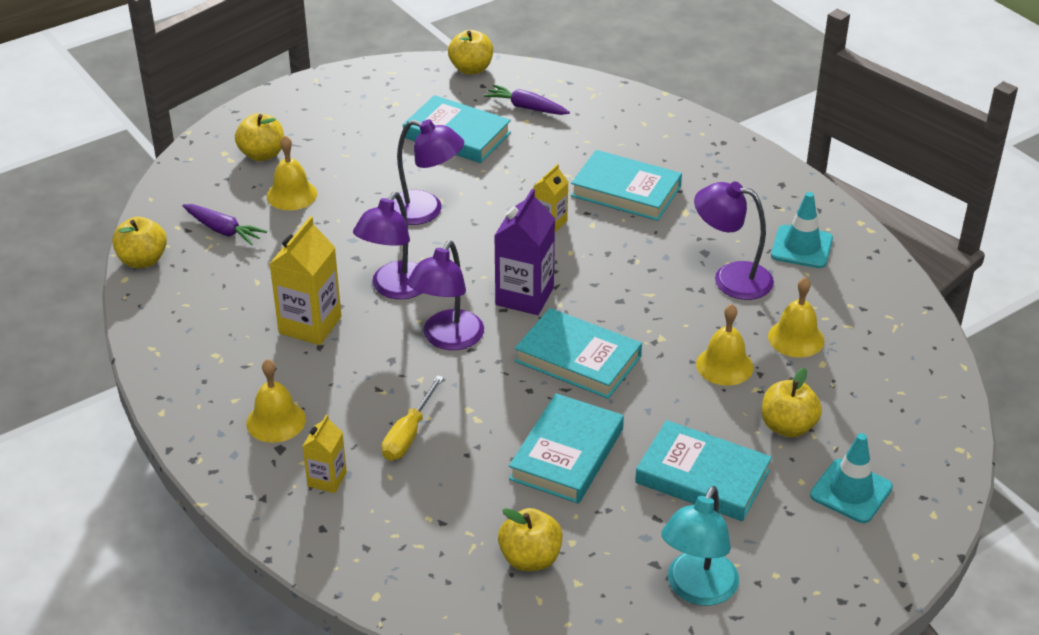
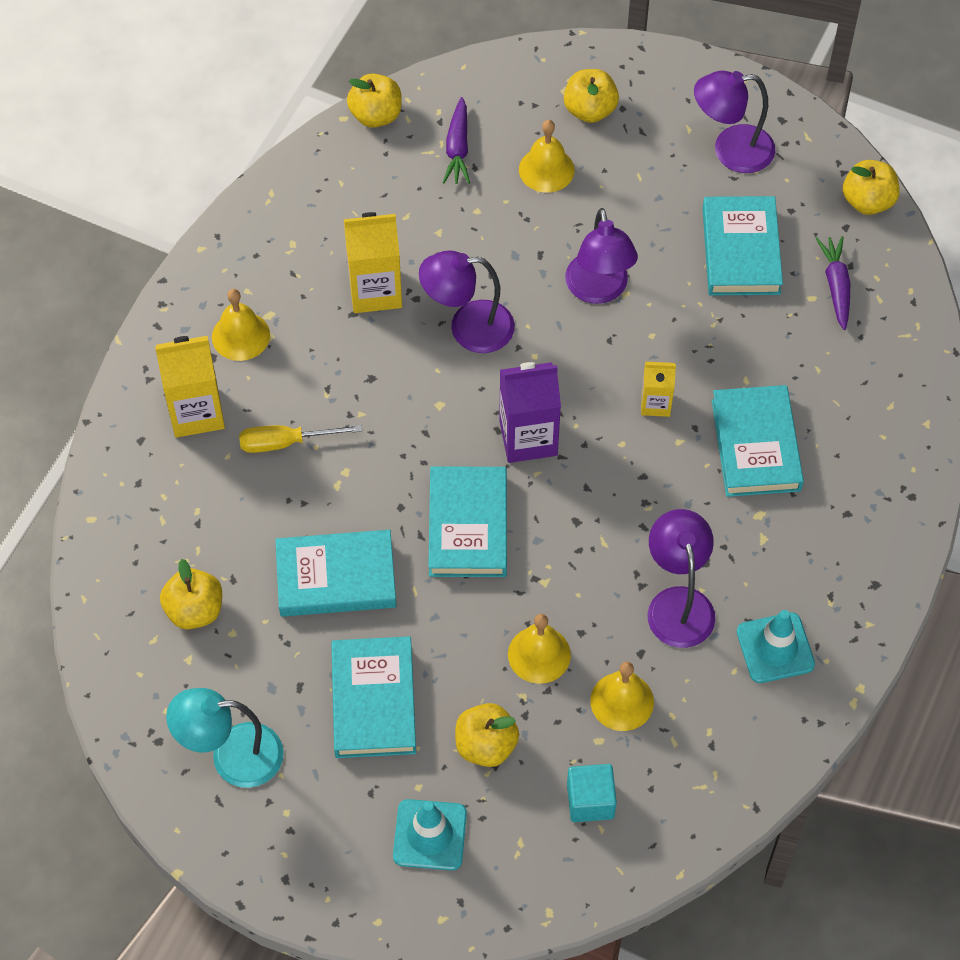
camera: 60 degrees right, 20 degrees up
(327, 479) = (196, 412): yellow carton -> yellow carton, size x1.73
(447, 339) = (426, 407): purple lamp -> purple lamp (731, 150)
(873, 388) = (590, 801): none -> turquoise cube

